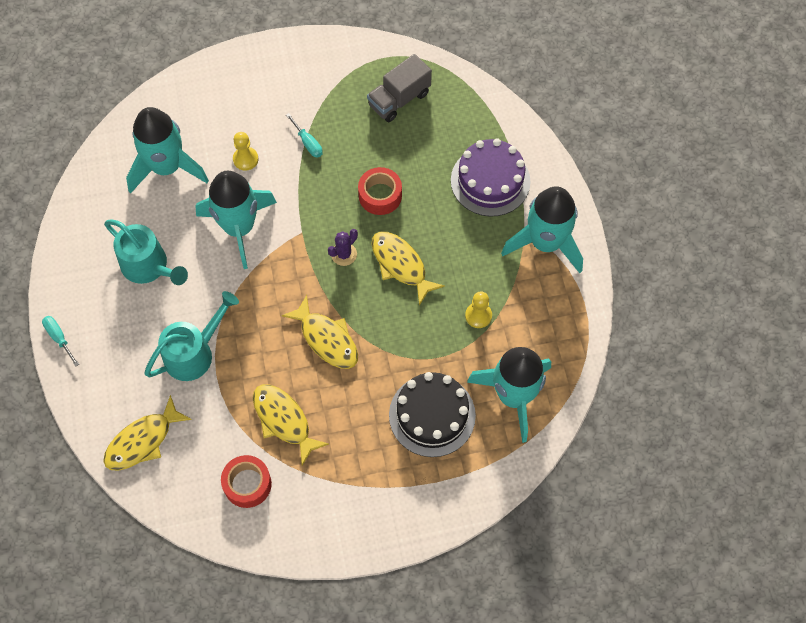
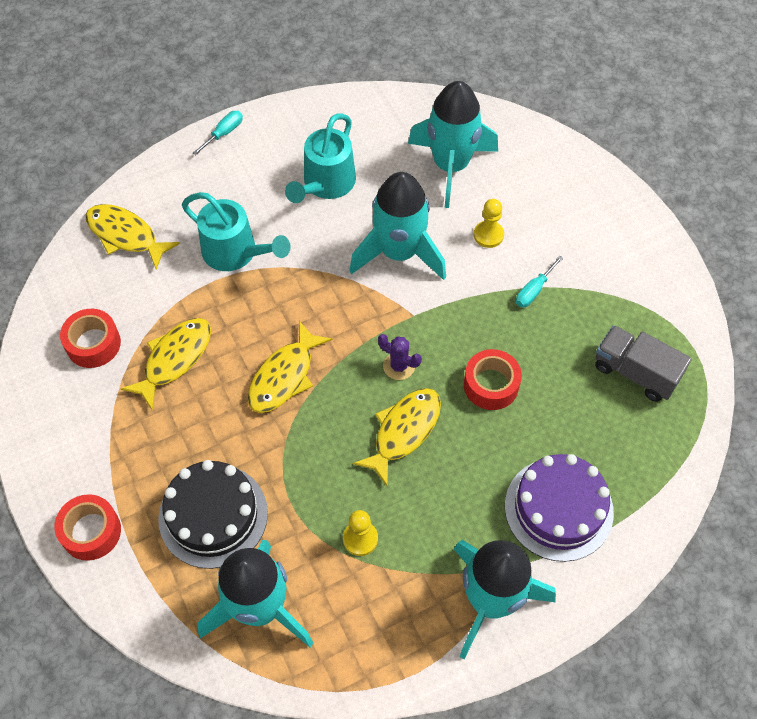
camera: 75 degrees right, 5 degrees down
(421, 509) = (91, 531): none -> red tape

